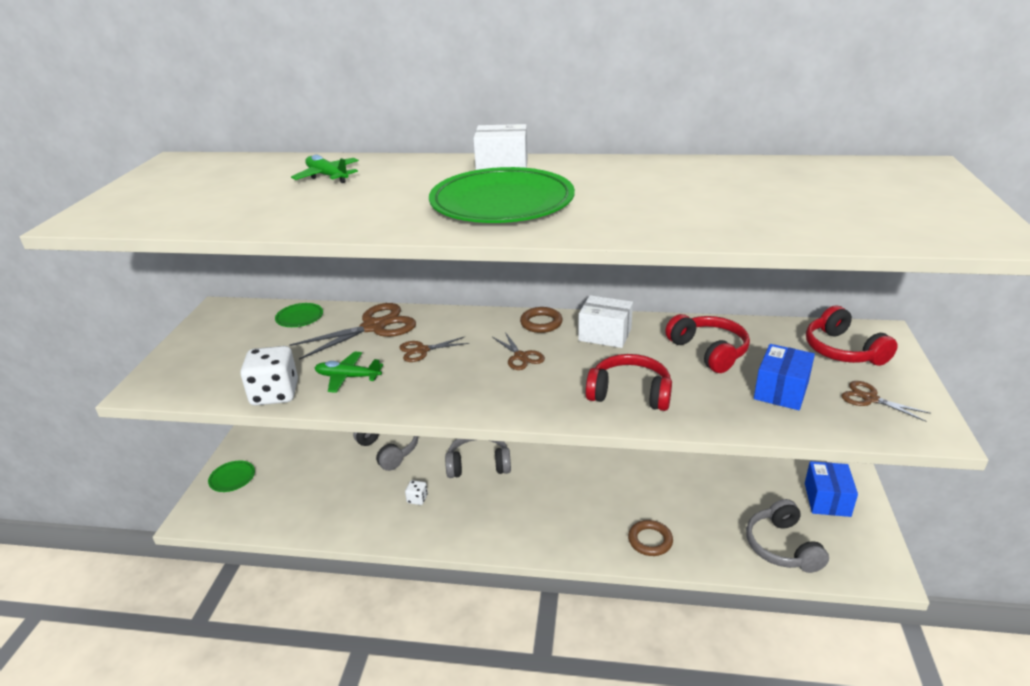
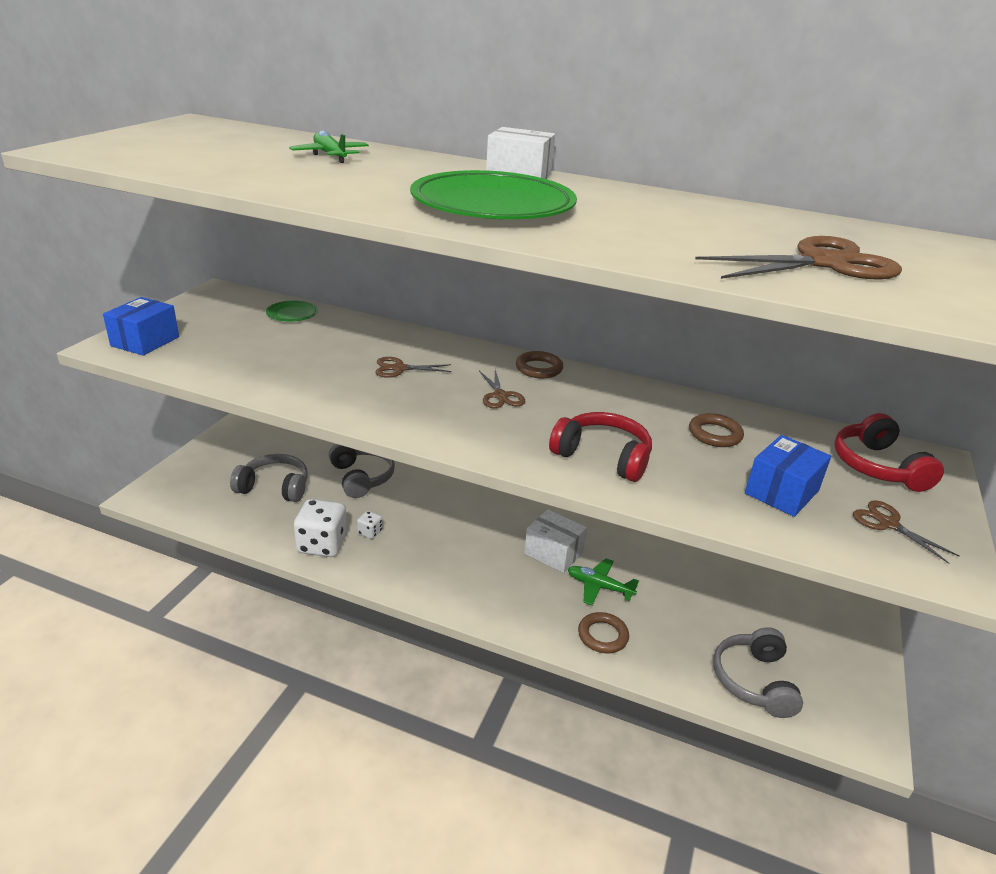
camera: 10 degrees right, 0 degrees up
(232, 478) = (196, 469): green plate -> none
(275, 394) = (231, 377): white dice -> white dice (322, 544)
(348, 377) = (310, 377): green plane -> green plane (599, 587)
(374, 327) = (361, 337): brown scissors -> brown scissors (823, 263)
(478, 464) = (447, 513): grey headphones -> grey headphones (274, 487)
(605, 334) = (603, 393): white box -> white box (553, 553)
(709, 351) = (715, 434): red headphones -> brown ring
(827, 499) = (828, 644): blue box -> blue box (145, 341)

